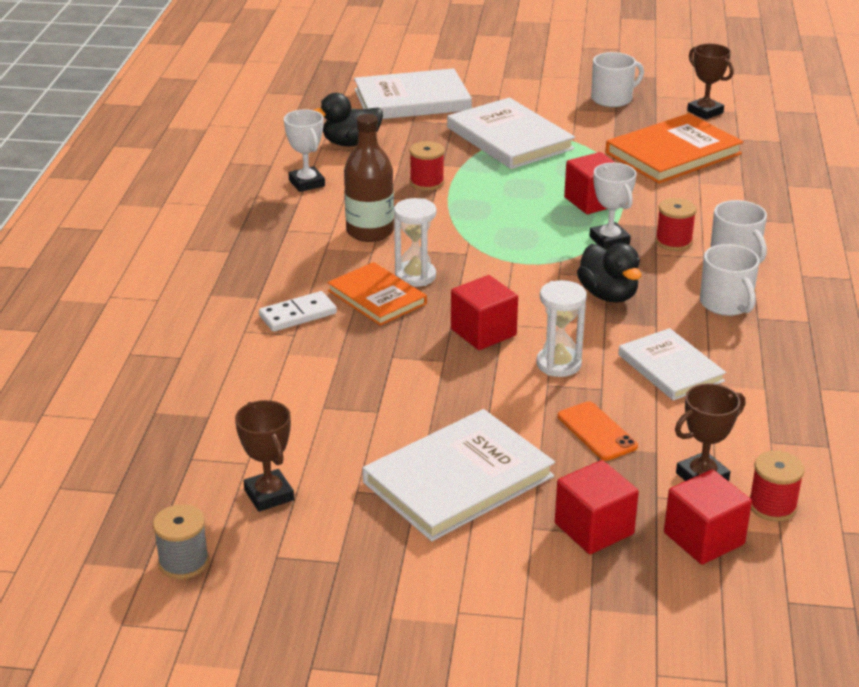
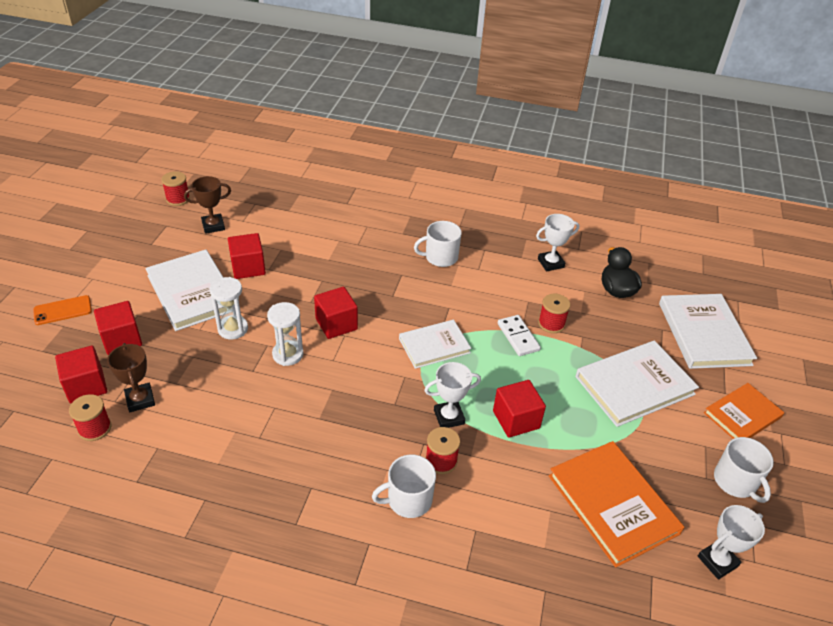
camera: 95 degrees right, 10 degrees up
(183, 562) = (178, 199): grey spool -> red spool
(298, 315) = (379, 247): white domino -> white domino (518, 337)
(370, 232) = (477, 286): brown bottle -> none
(377, 297) = (391, 281): orange book -> orange book (742, 415)
(379, 432) = (248, 267): none -> red cube
(415, 276) = (414, 301): white hourglass -> white hourglass (233, 329)
(596, 431) = (208, 359): orange phone -> orange phone (63, 310)
(608, 295) = (367, 399): black duck -> none
(670, 368) = (262, 413): white book -> white book (434, 345)
(705, 112) = (717, 561): brown trophy -> white trophy
(726, 304) = (336, 471): white mug -> white mug (440, 257)

